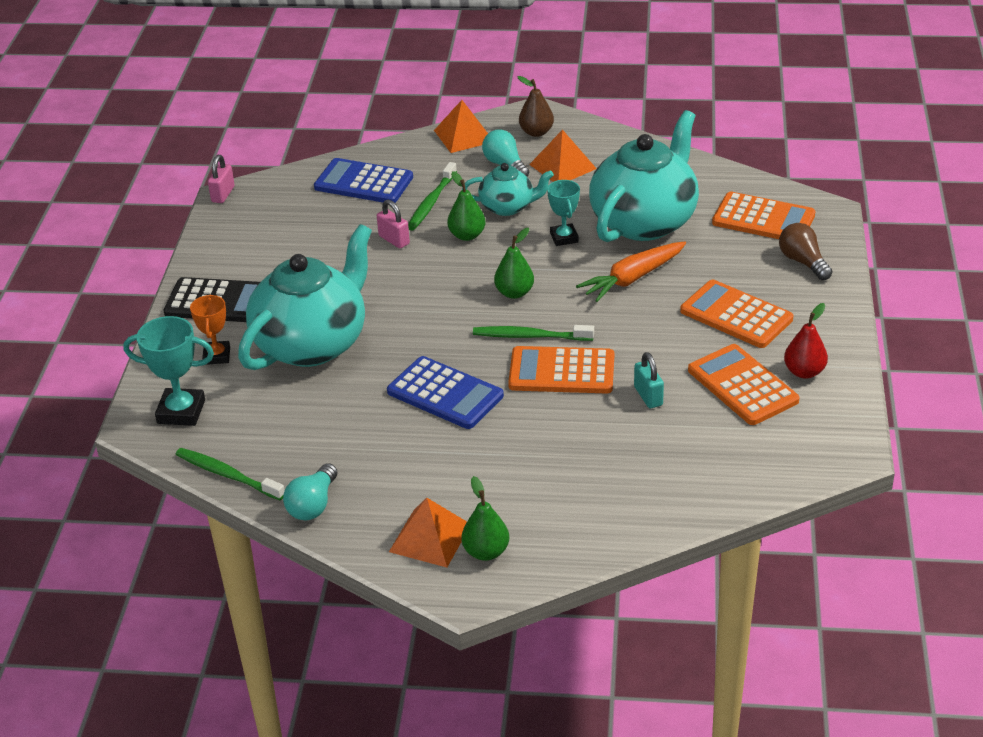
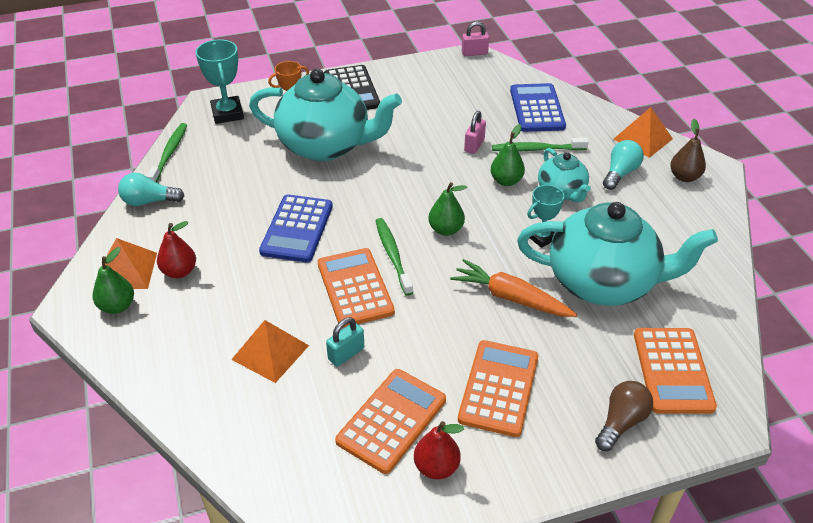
camera: 65 degrees right, 5 degrees up
(458, 495) = (179, 271): none -> red pear
(562, 166) = (646, 207): orange pyramid -> orange pyramid (270, 352)

